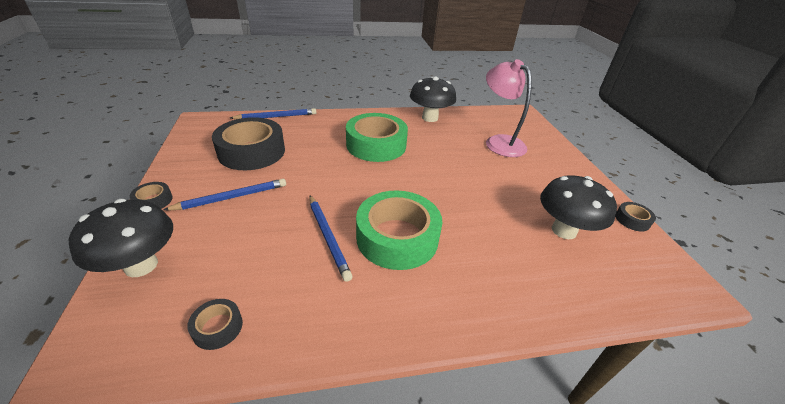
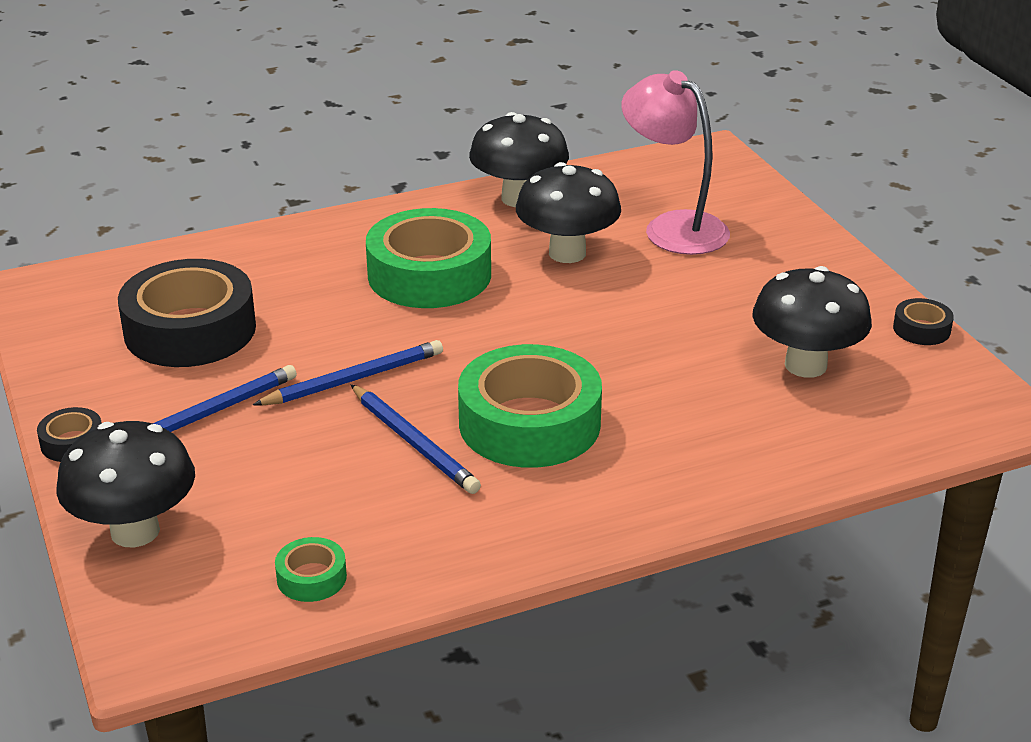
camera: 10 degrees left, 5 degrees down
(217, 327) = (311, 577): black tape -> green tape
(276, 117) = (192, 251): blue pencil -> blue pencil (354, 379)
(445, 146) = (567, 253): none -> black mushroom

